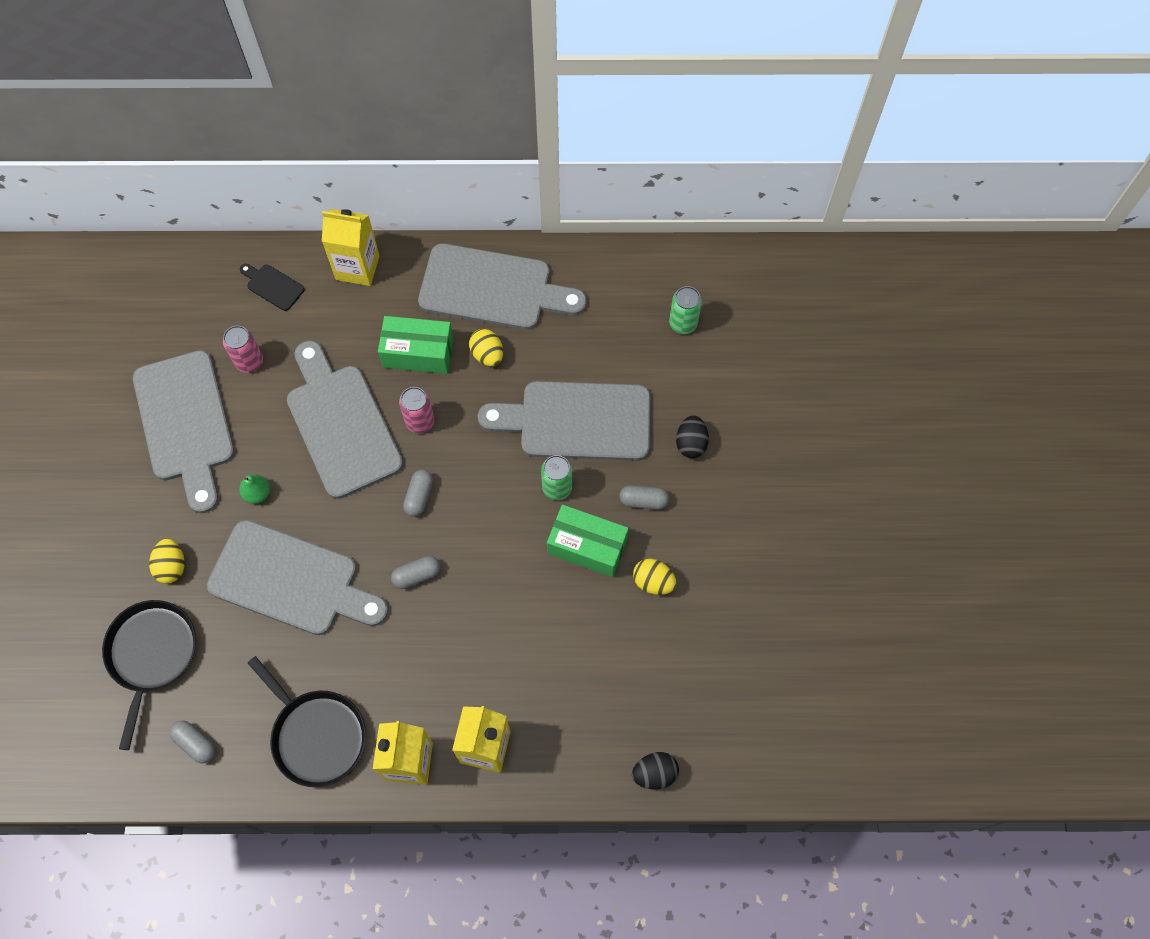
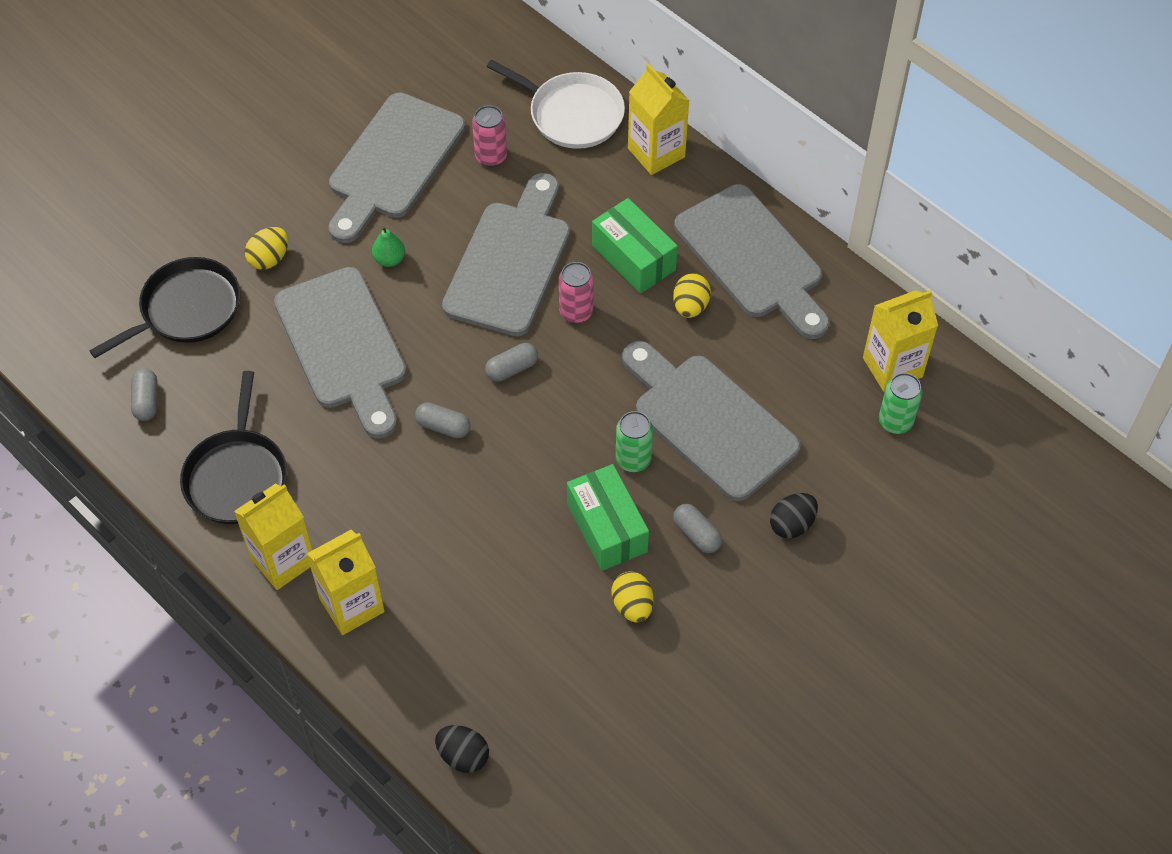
camera: 45 degrees right, 10 degrees down
(273, 286) = (572, 114): black cutting board -> white pan
(646, 289) = (892, 367): none -> yellow carton

